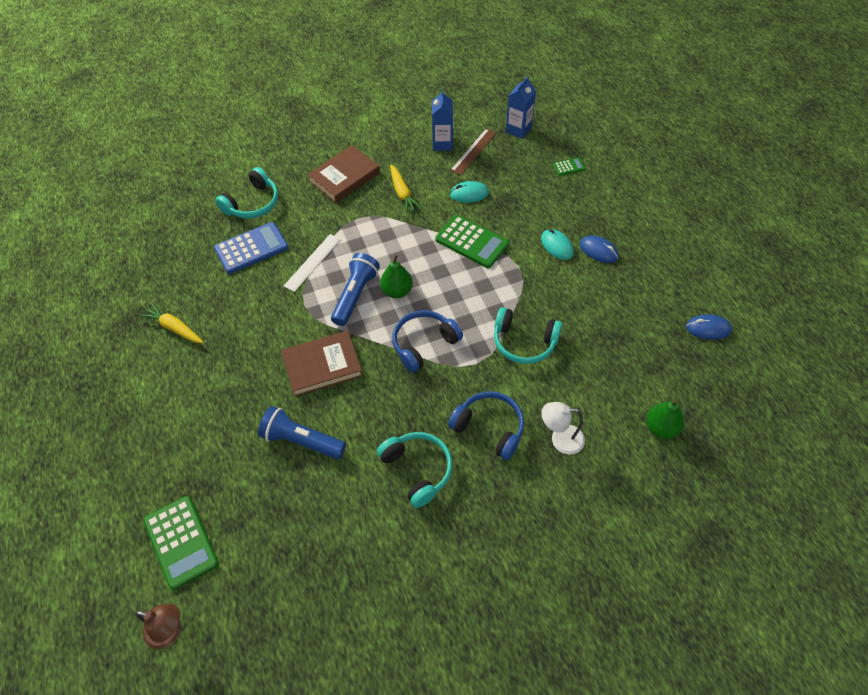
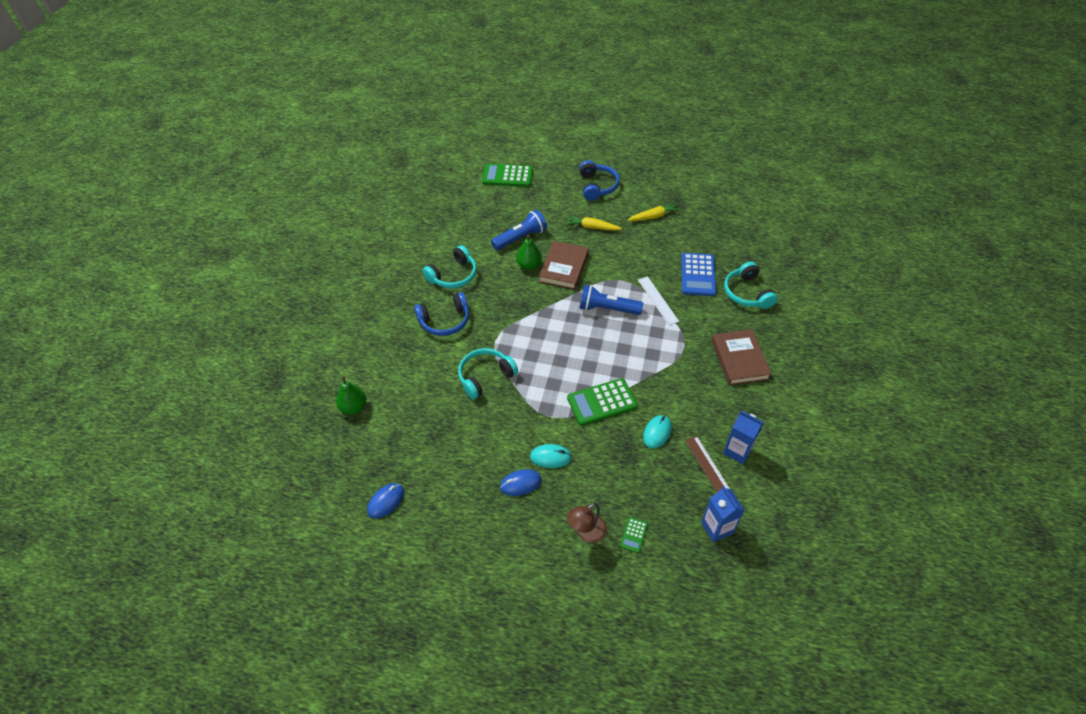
camera: 125 degrees right, 5 degrees down
(170, 631) = (467, 160): brown lamp -> brown lamp (586, 533)
(355, 295) = (607, 309): blue flashlight -> blue flashlight turned 135 degrees clockwise
(397, 291) = (592, 332): green pear -> green pear (529, 265)
(402, 193) = (692, 387): yellow carrot -> yellow carrot (592, 227)
(417, 470) = (453, 275): turquoise headphones -> turquoise headphones turned 45 degrees counterclockwise
(424, 344) = (534, 323): blue headphones -> blue headphones (597, 186)
(560, 439) = (403, 350): white lamp -> none

